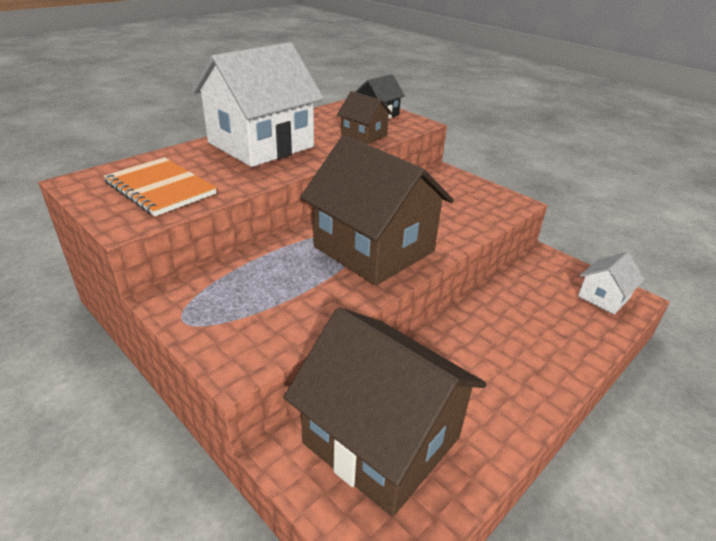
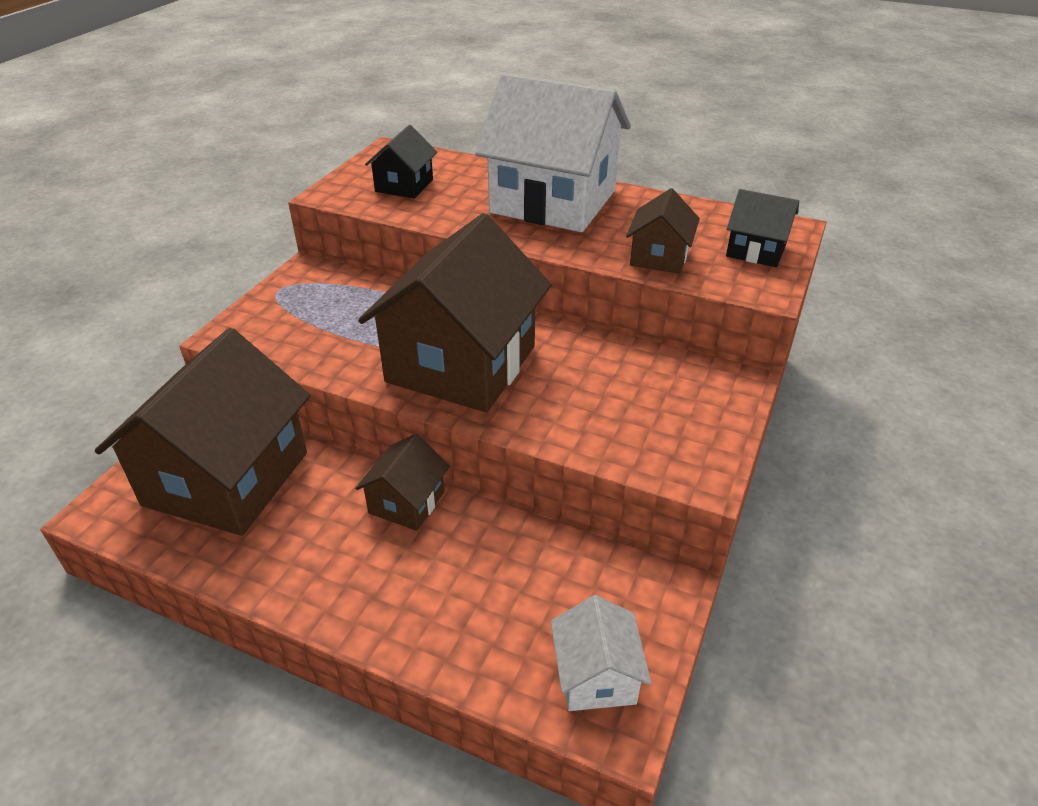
camera: 70 degrees right, 5 degrees up
(160, 188) = (404, 185): orange notebook -> black house
(452, 336) = (407, 502): none -> brown house
(603, 297) = (596, 675): white house -> white house turned 60 degrees clockwise

